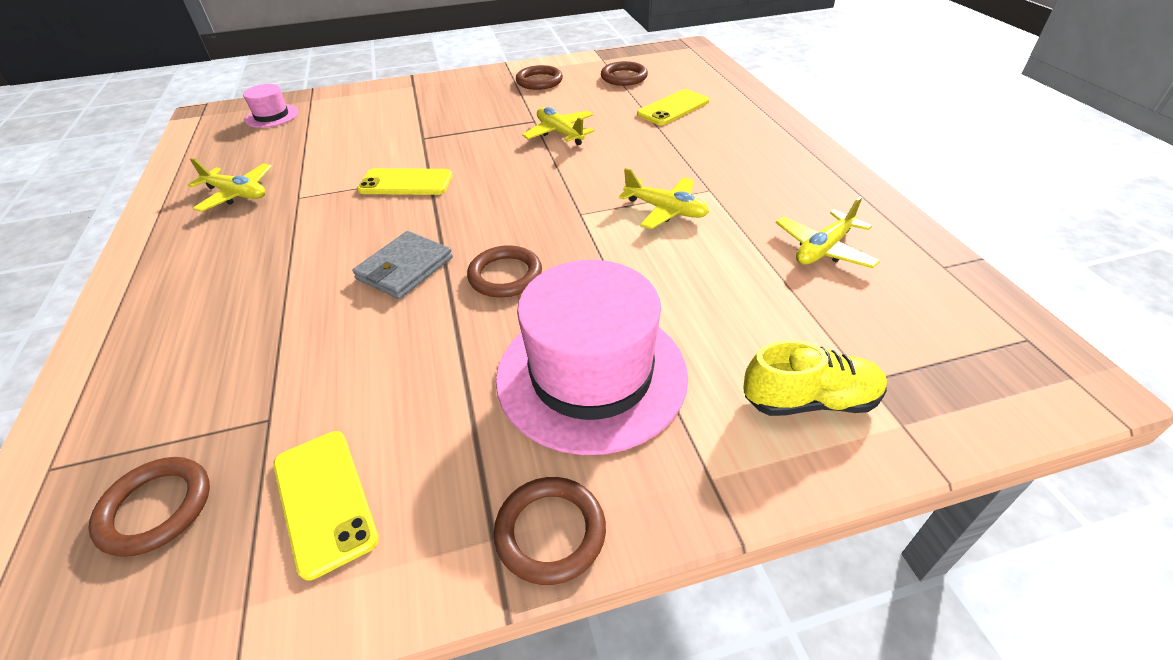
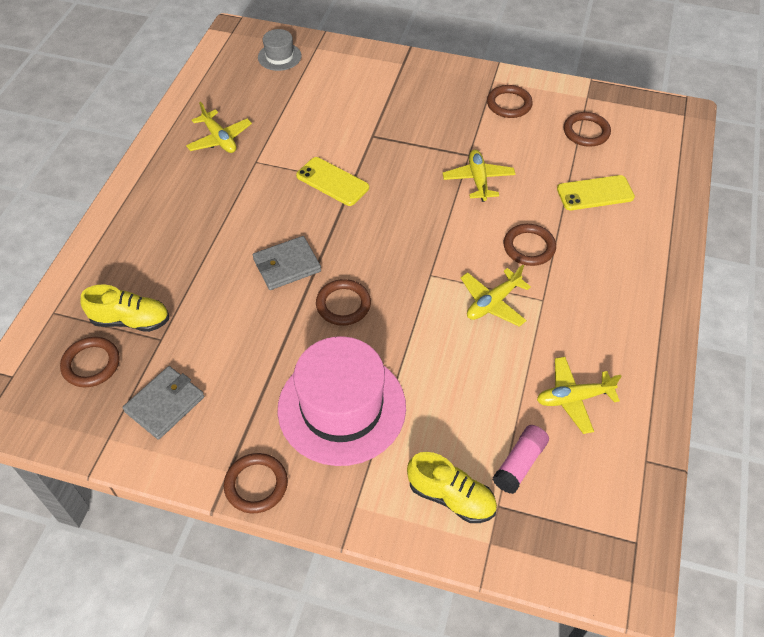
camera: 30 degrees right, 10 degrees up
(203, 418) = (131, 320): none -> yellow shoe
(272, 116) = (279, 57): pink hat -> grey hat
(324, 500) = (165, 404): yellow phone -> grey wallet
(655, 159) = (529, 247): none -> brown ring
(665, 210) = (493, 303): yellow plane -> yellow plane turned 75 degrees clockwise
(841, 329) = (519, 464): none -> pink glue stick

